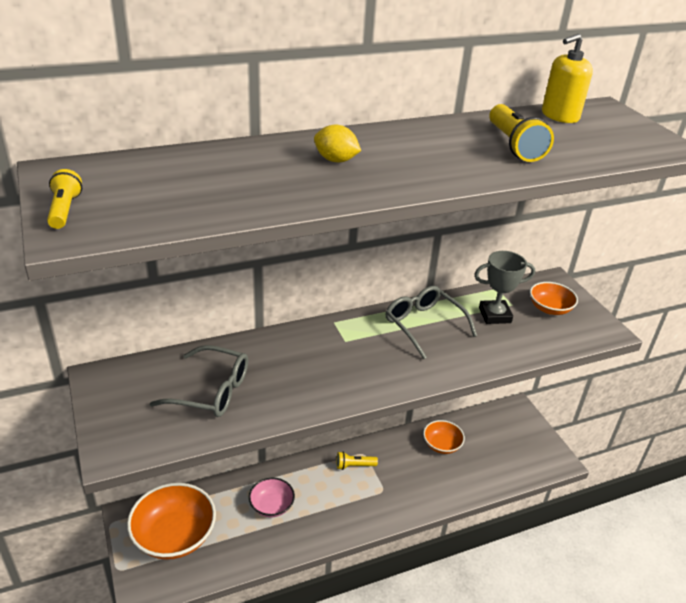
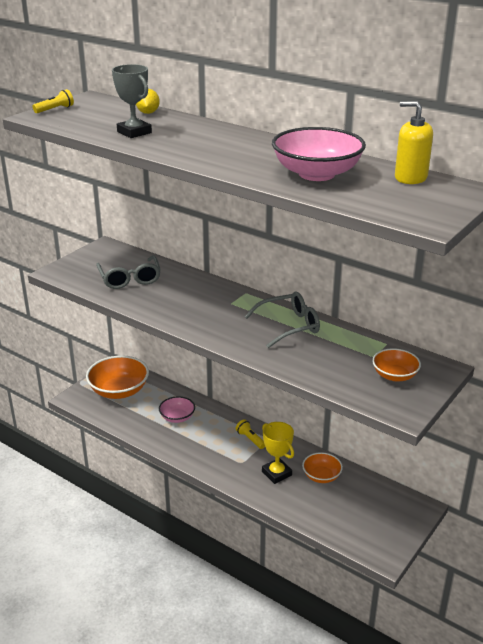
camera: 60 degrees right, 5 degrees down
(336, 160) = (200, 138): yellow lemon -> yellow lemon (148, 113)
(417, 473) = (276, 473): none -> yellow trophy
(423, 325) = (289, 326): grey glasses -> grey glasses turned 45 degrees clockwise
(494, 315) = (345, 352): grey trophy -> grey trophy (134, 132)
(514, 145) = (316, 174): yellow flashlight -> pink bowl

